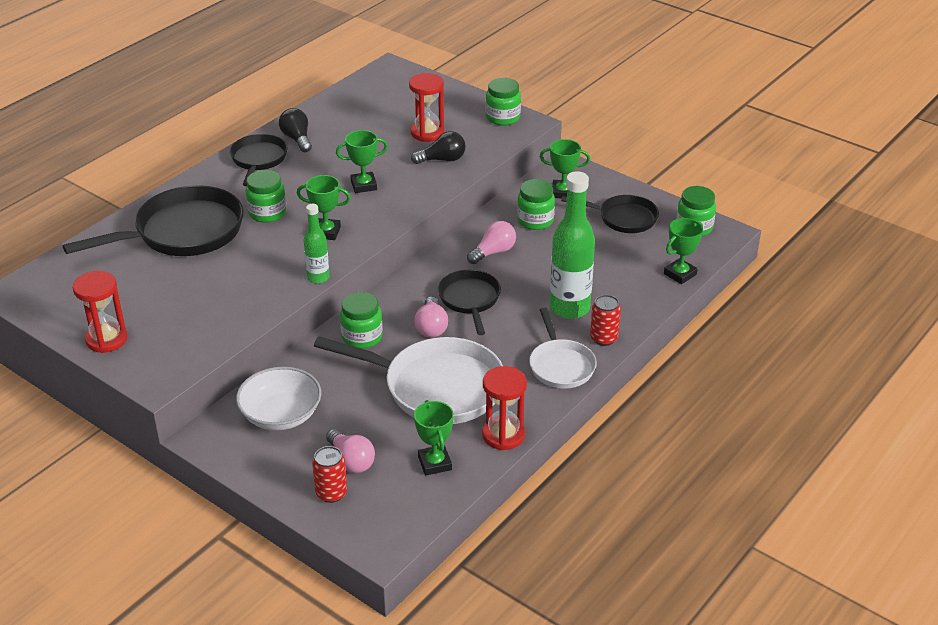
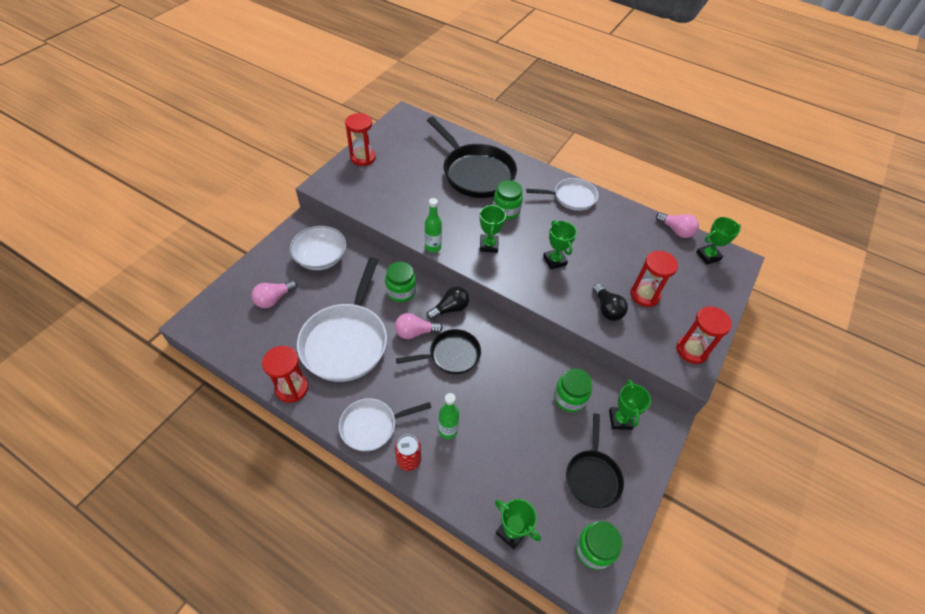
camera: 80 degrees right, 15 degrees up
(258, 160) = (571, 197): black pan -> white pan
(297, 139) = (606, 215): black light bulb -> black light bulb (450, 309)
(331, 493) = (245, 292): red can -> none
(435, 463) = (266, 346): green trophy -> green trophy (708, 256)
(493, 252) = (517, 368): pink light bulb -> pink light bulb (676, 230)
(503, 118) = (691, 350): green jar -> red hourglass
(569, 308) = (448, 430): green bottle -> green bottle, size x0.54

